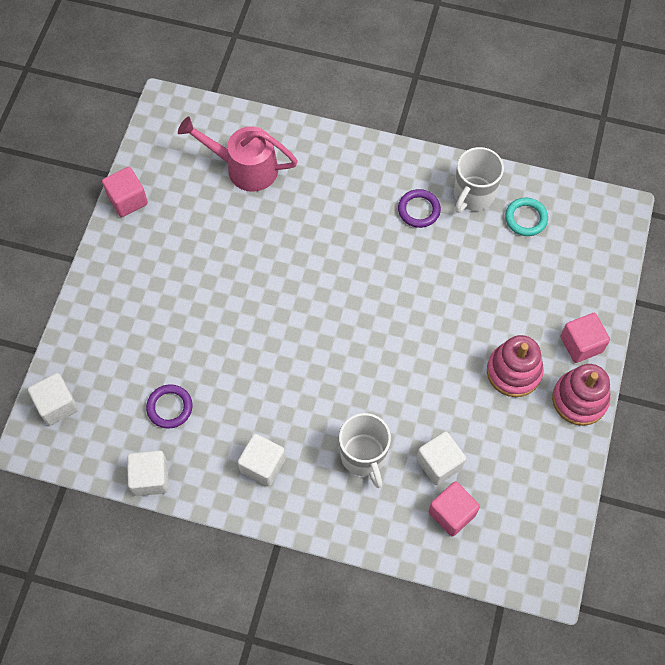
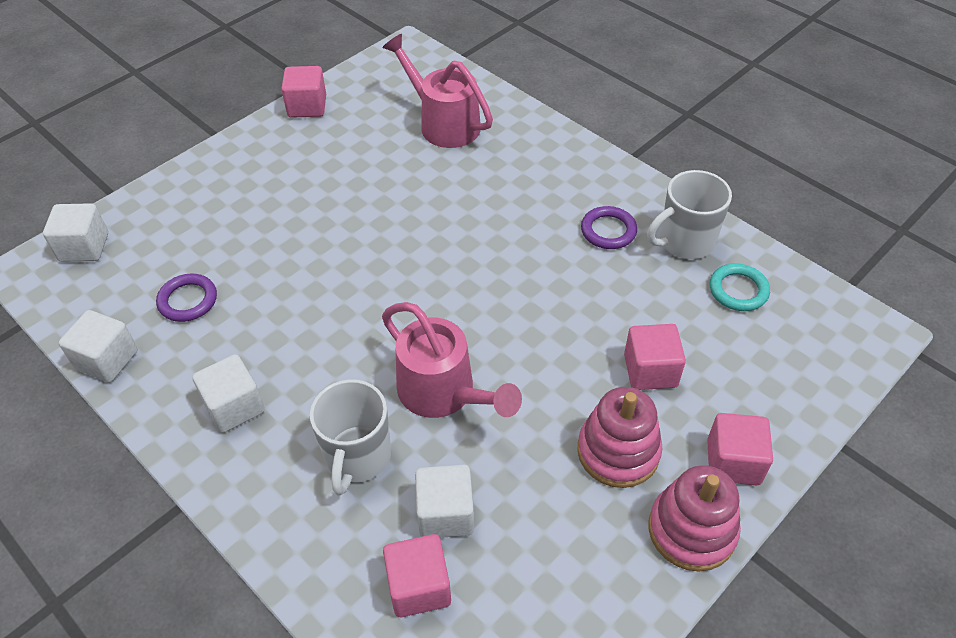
camera: 30 degrees right, 15 degrees down
(388, 387) = (444, 393): none -> pink watering can
(503, 306) = (650, 371): none -> pink cube

